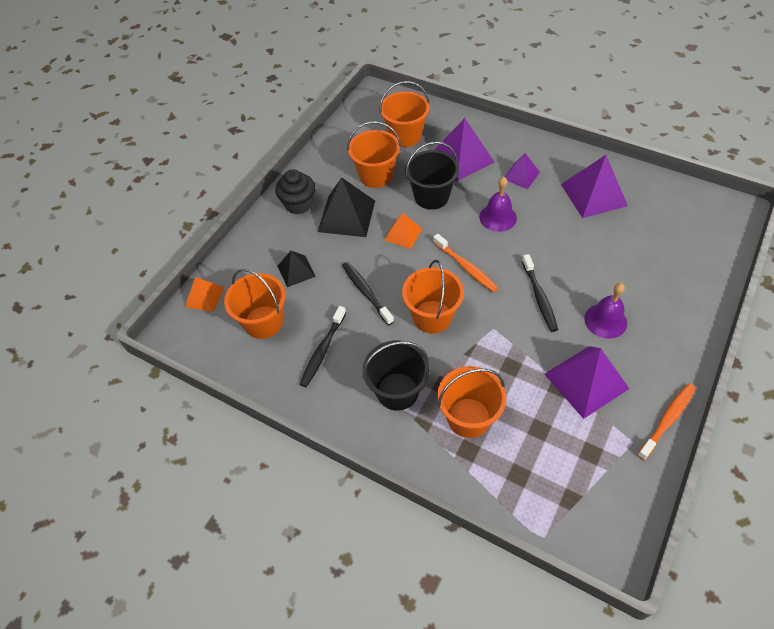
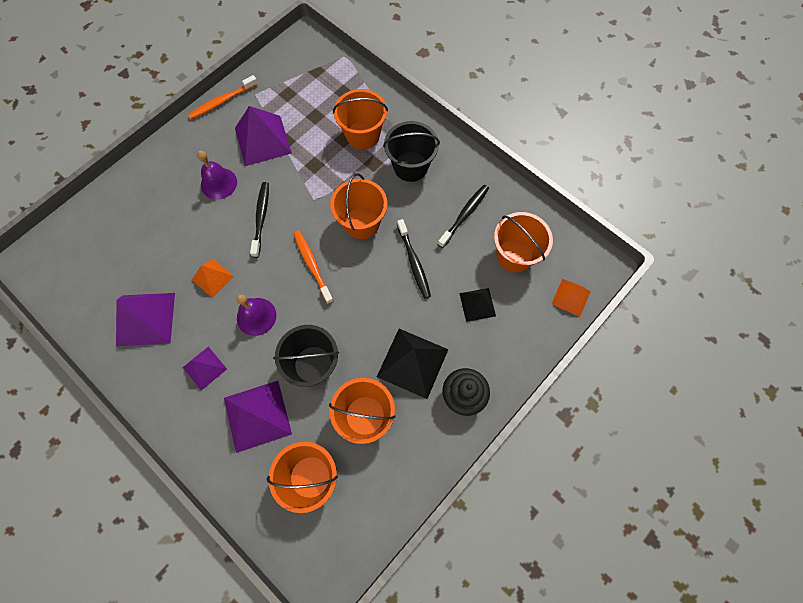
camera: 170 degrees left, 15 degrees up
(403, 234) = (359, 321): orange pyramid -> orange pyramid (212, 278)

